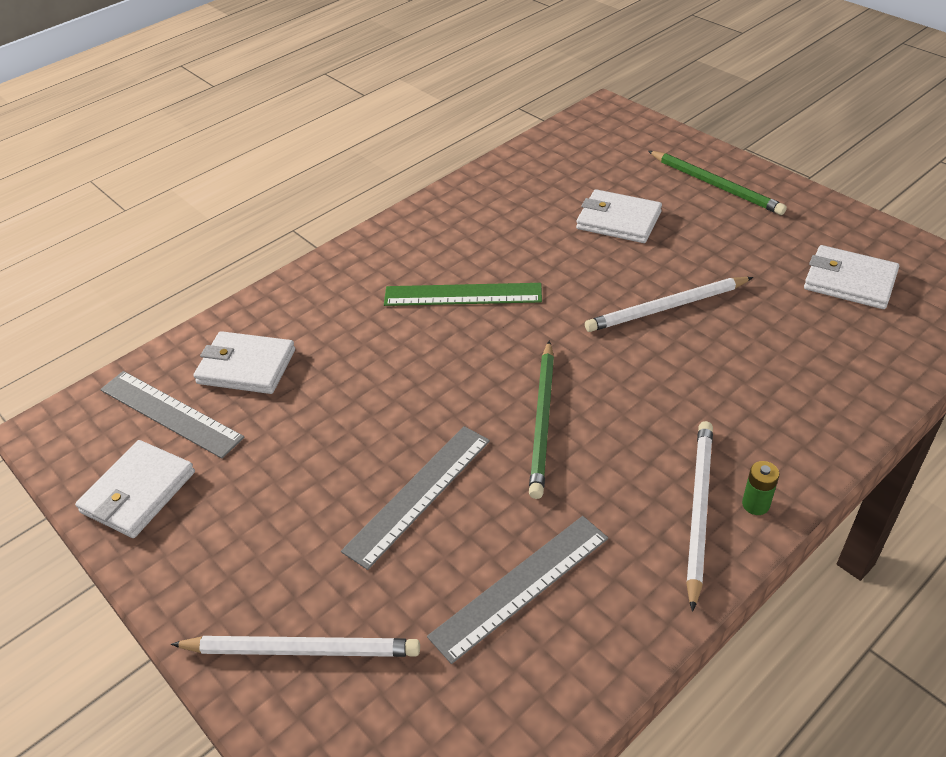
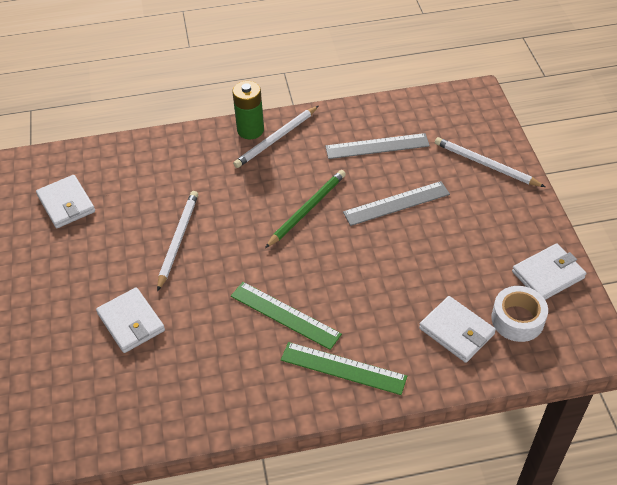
camera: 150 degrees left, 5 degrees up
(170, 413) = (517, 319): grey ruler -> white tape
(360, 279) = (343, 368): none -> green ruler
(666, 307) = (178, 240): white pencil -> white pencil turned 90 degrees counterclockwise
(716, 185) = (36, 317): green pencil -> none
(755, 504) = (250, 130): green battery -> green battery, size x1.98

